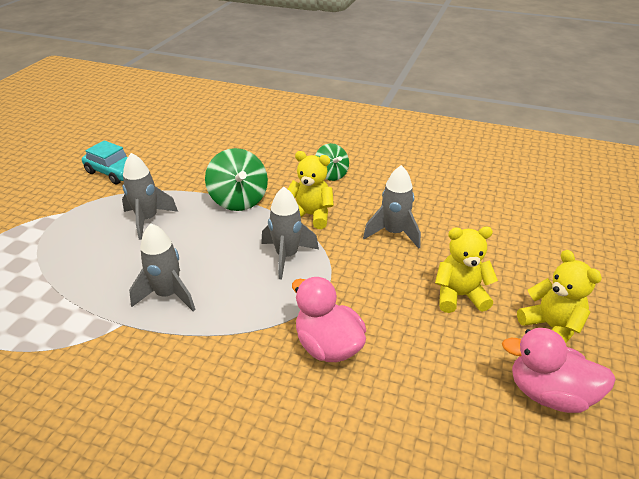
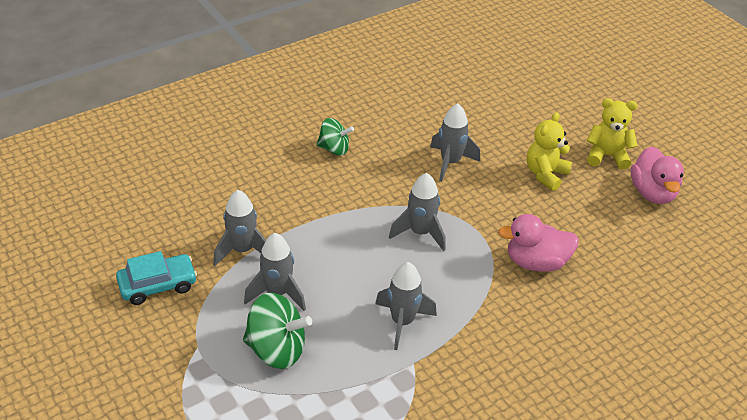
camera: 55 degrees left, 5 degrees up
(178, 187) = (242, 250): none -> grey rocket
(239, 200) = (310, 222): green spinning top -> green spinning top (276, 349)
(310, 215) = (380, 192): yellow teddy bear -> none
(549, 393) = (652, 193): pink duck -> pink duck turned 60 degrees counterclockwise

